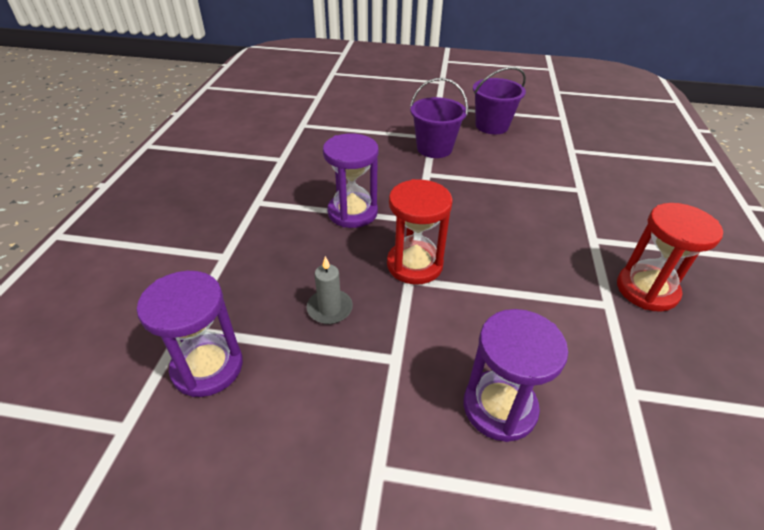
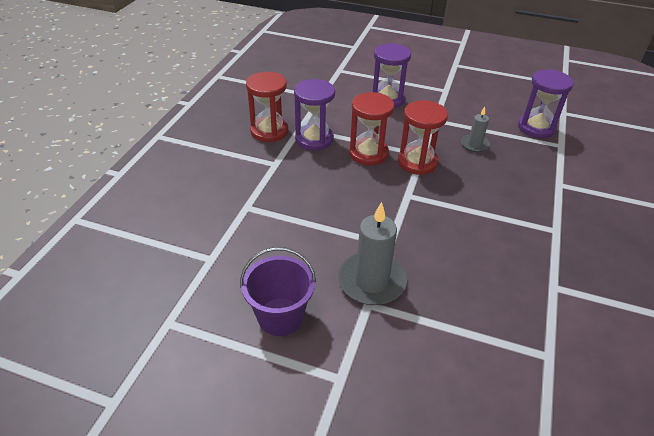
camera: 170 degrees left, 0 degrees up
(352, 212) = (465, 208): purple hourglass -> purple hourglass (314, 139)
(434, 148) = (371, 281): purple bucket -> grey candle
(485, 270) = (368, 153): none -> red hourglass

